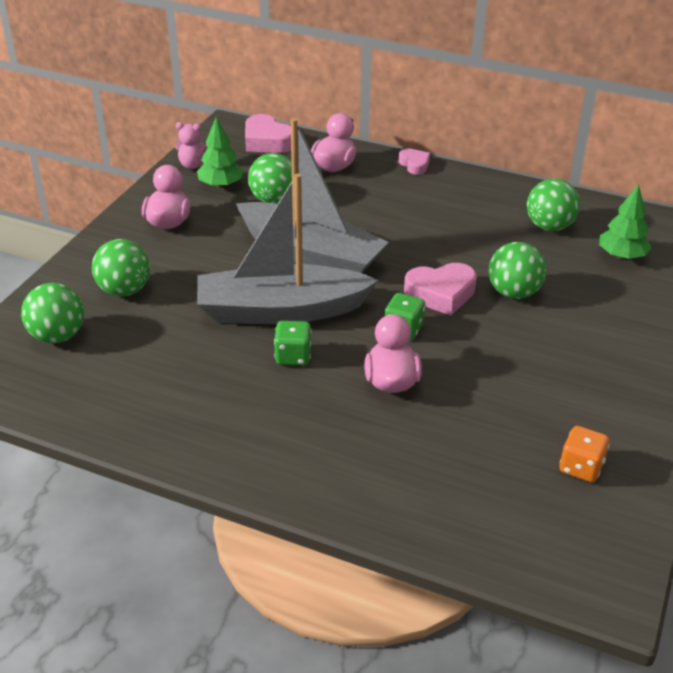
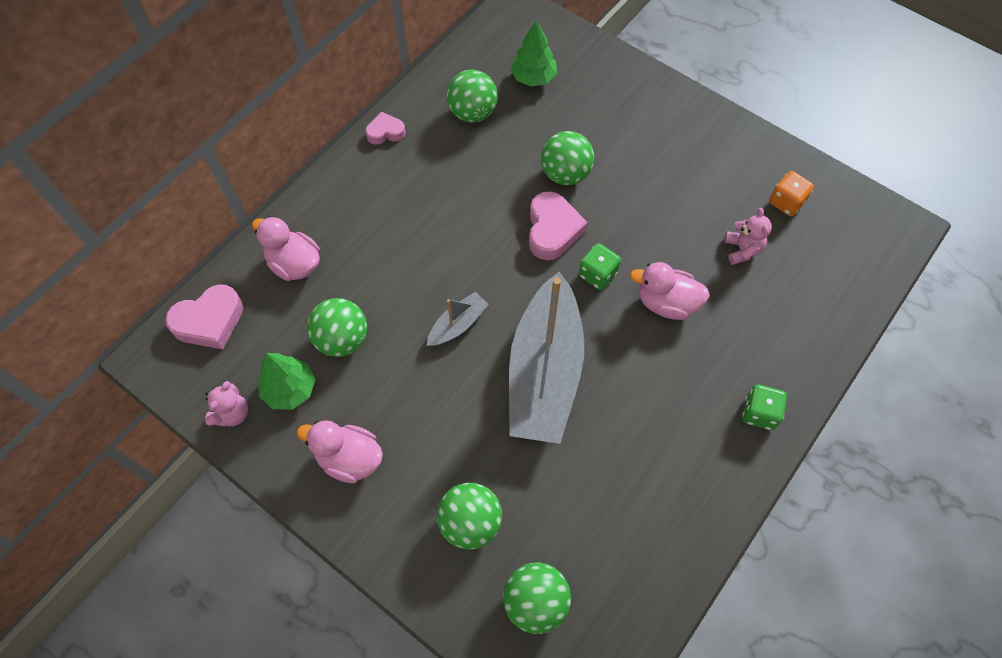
camera: 75 degrees left, 25 degrees up
(293, 356) = (616, 375): green dice -> green dice (759, 413)
(311, 254) = (457, 325): grey boat -> grey boat, size x0.43
(414, 165) = (321, 188): pink heart -> pink heart (385, 132)
(490, 434) = (742, 250): none -> pink teddy bear

